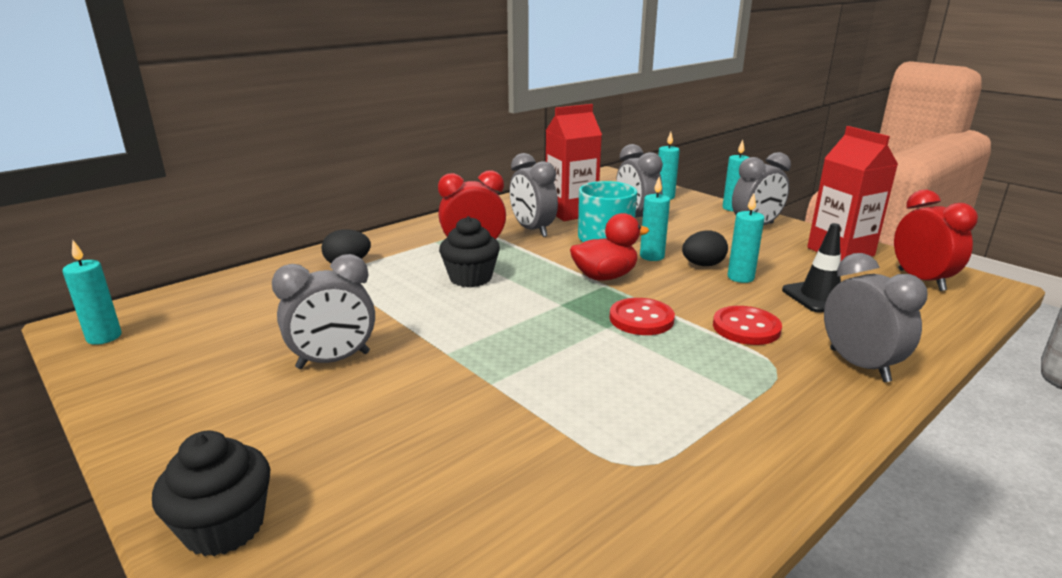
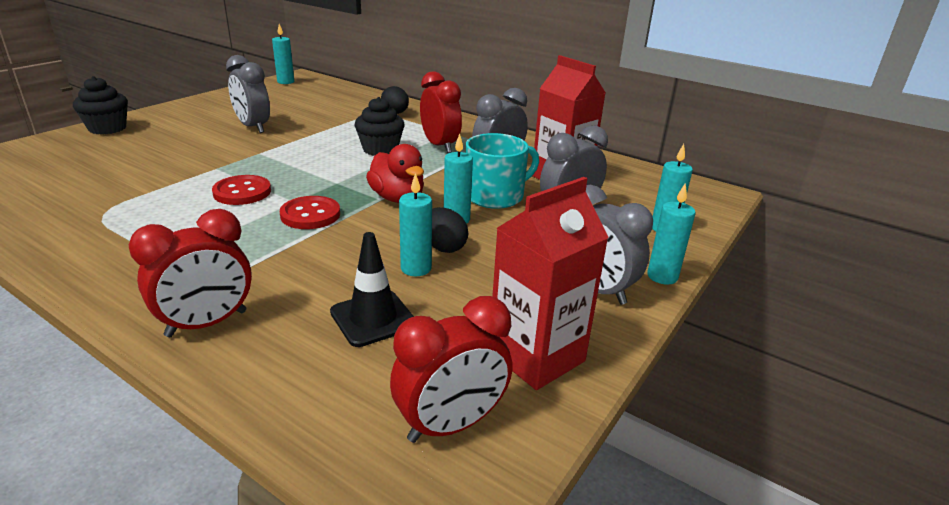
camera: 75 degrees right, 5 degrees up
(746, 328) = (292, 264): red button -> red button (242, 192)
(859, 365) = (207, 324): grey clock -> red clock

